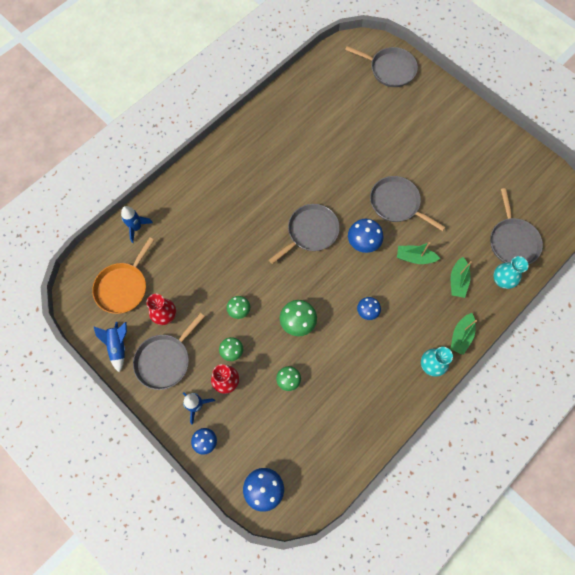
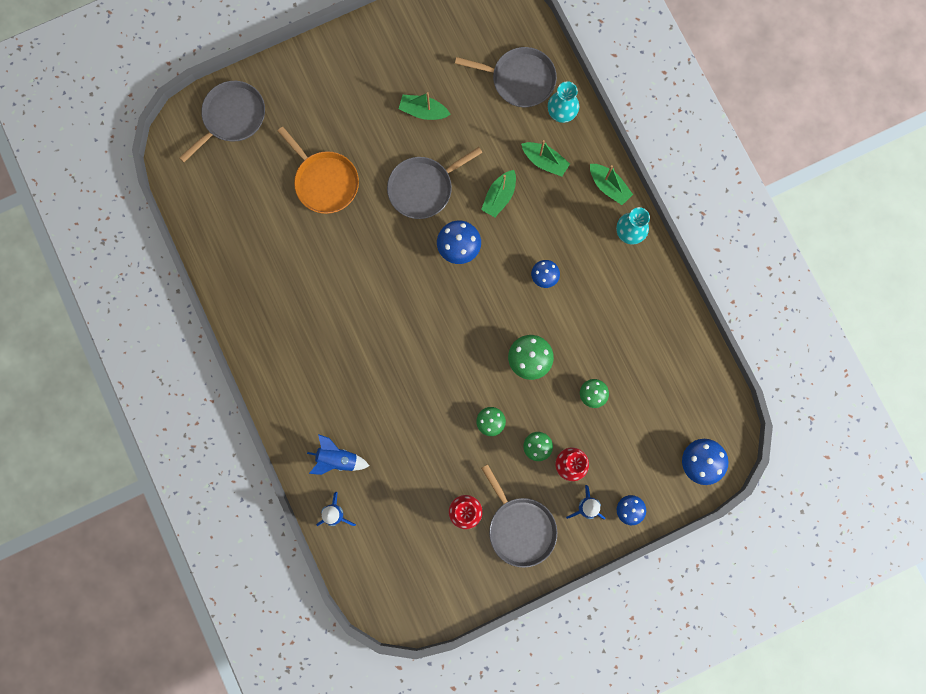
camera: 70 degrees left, 10 degrees up
(118, 346) = (483, 578): blue rocket -> blue rocket (337, 459)
(123, 287) = (410, 552): orange pan -> orange pan (324, 182)
(310, 232) = (422, 303): grey pan -> none
(454, 184) = (423, 111): none -> green boat

